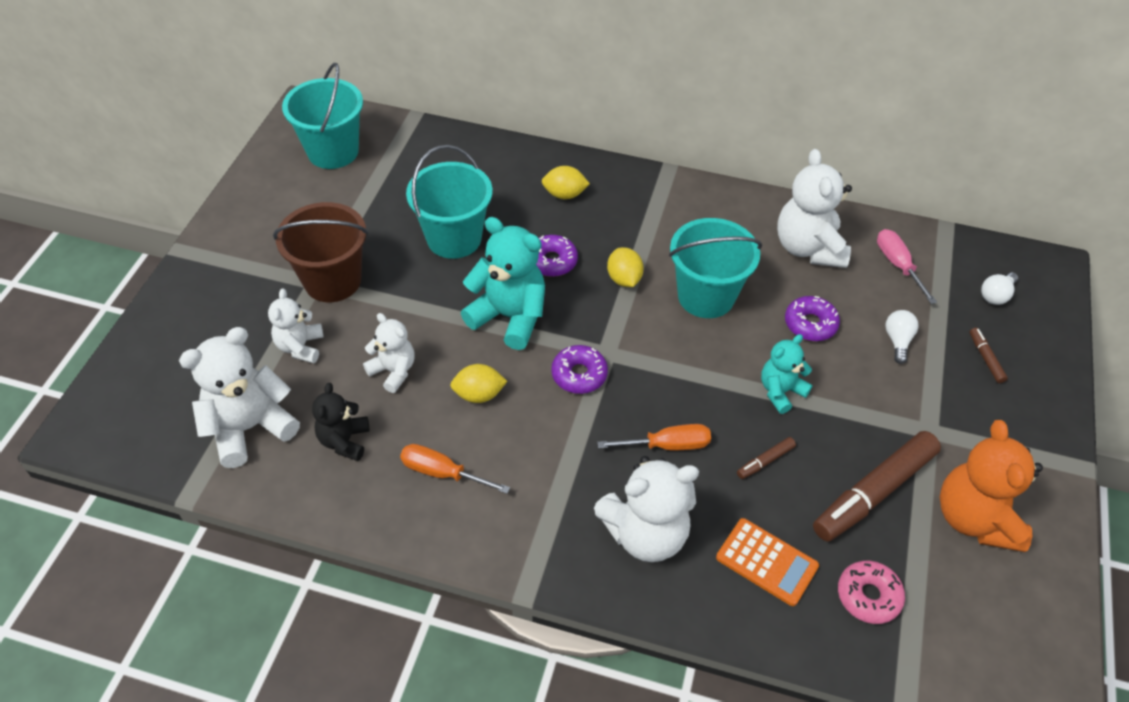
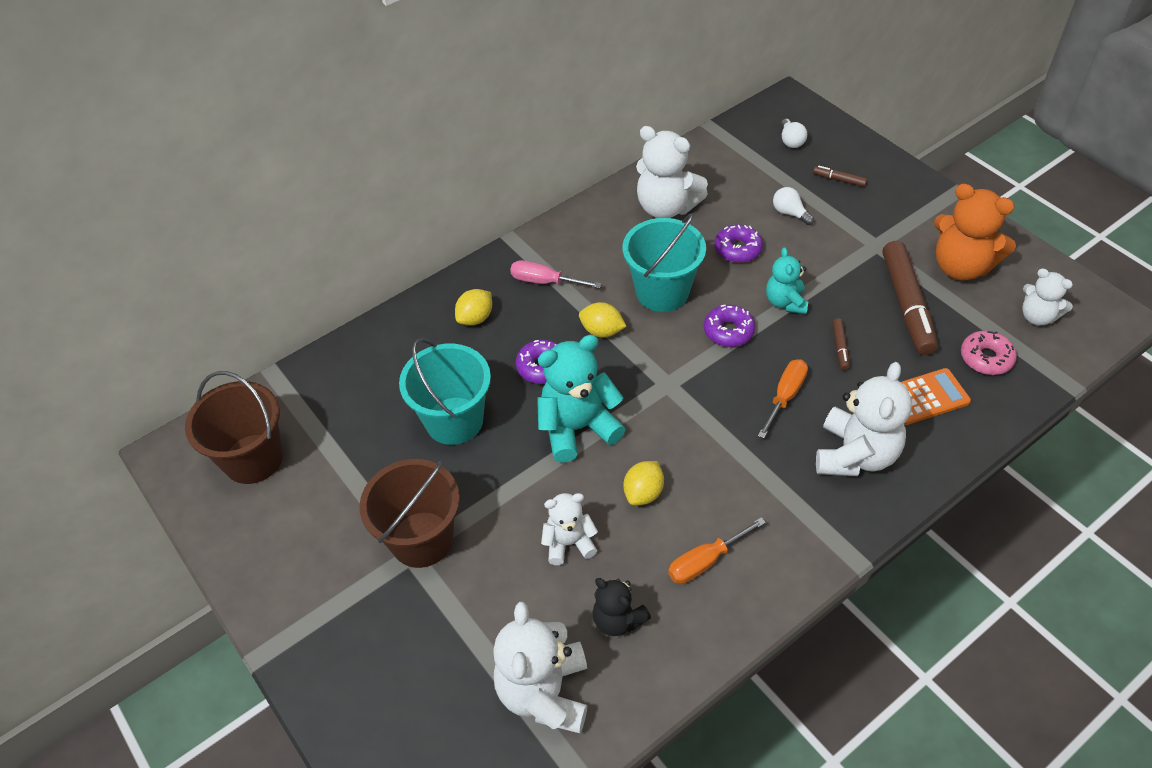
camera: 50 degrees left, 0 degrees up
(300, 347) = (480, 604): white teddy bear -> white teddy bear (1037, 316)
(333, 151) = (253, 459): turquoise bucket -> brown bucket
(579, 374) = (675, 414): purple donut -> purple donut (728, 331)
(898, 265) = (723, 171): pink screwdriver -> pink screwdriver (545, 281)

